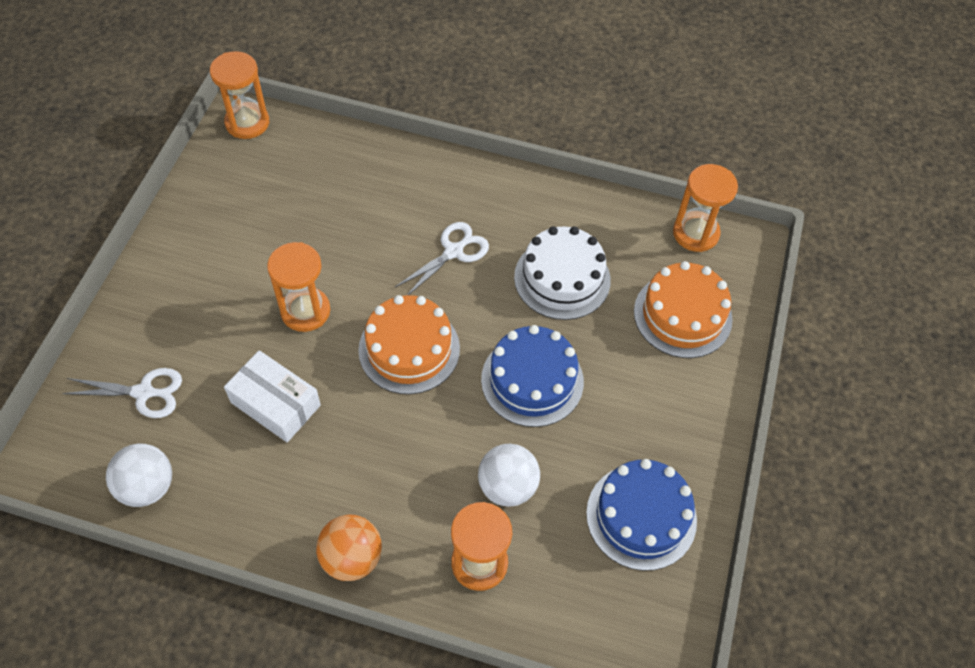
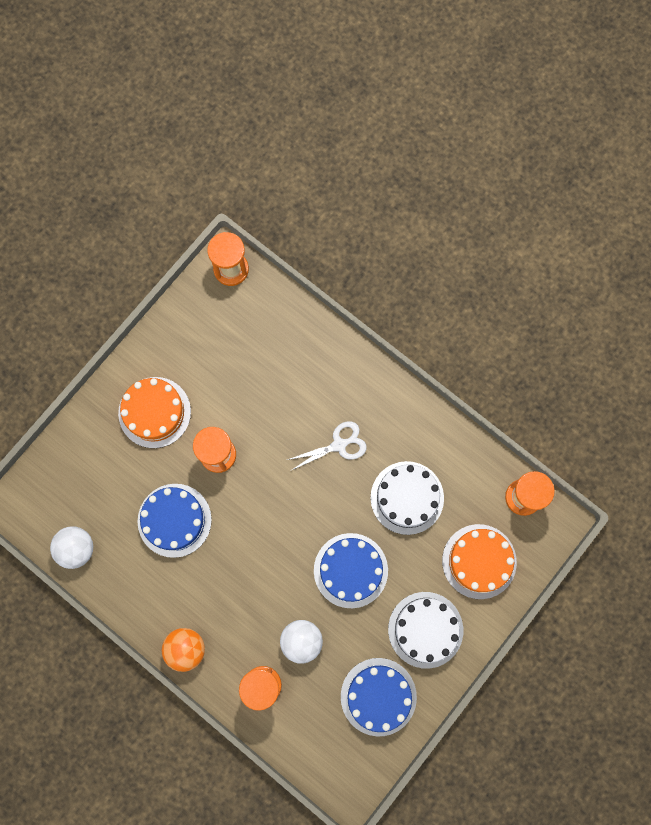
camera: 25 degrees right, 20 degrees up
(144, 392) = (93, 477): white scissors -> none
(275, 404) = (174, 520): white box -> blue cake
(409, 349) = (277, 513): orange cake -> orange cake (154, 412)
(659, 413) = (425, 629): none -> white cake

